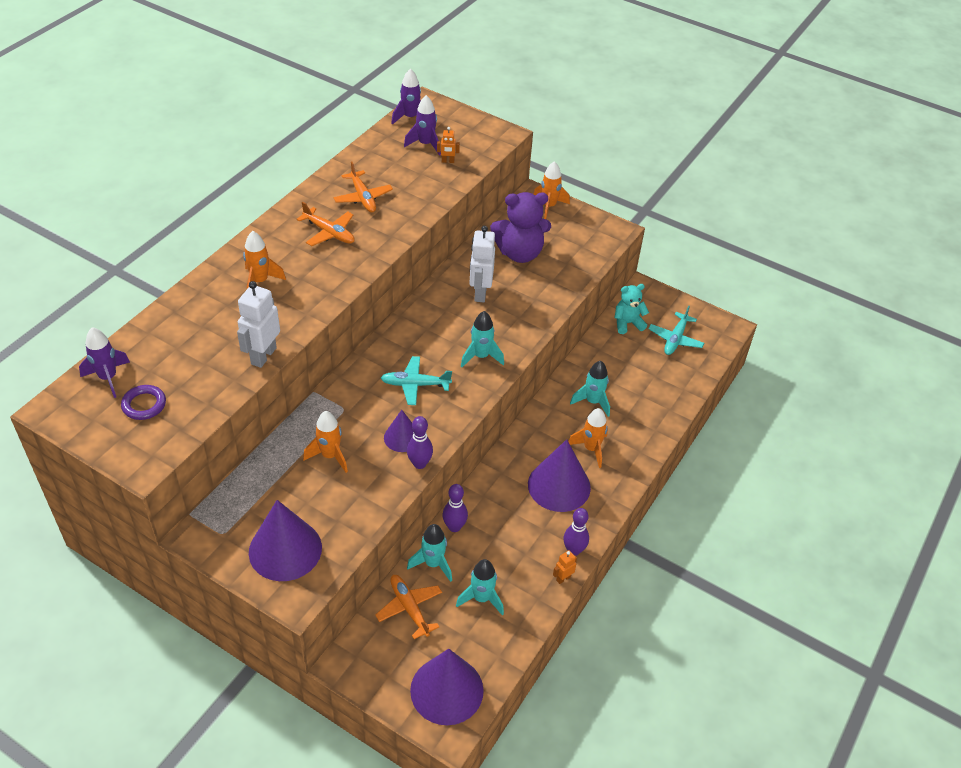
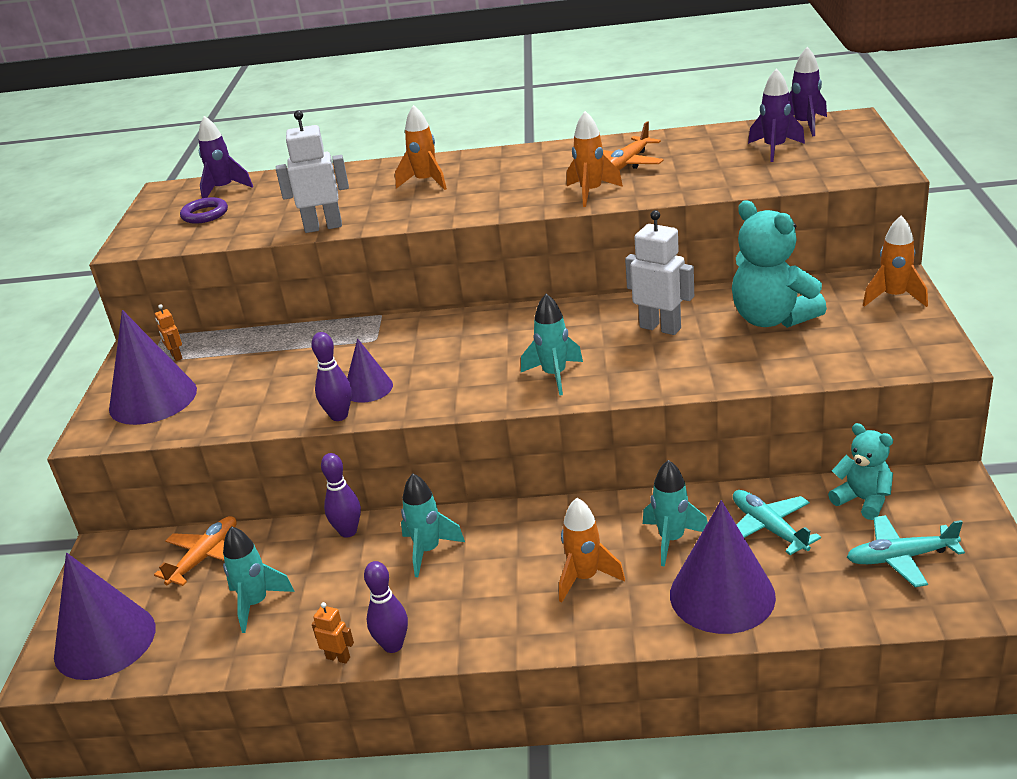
camera: 65 degrees right, 15 degrees down
(329, 233) = (544, 175): orange plane -> none
(330, 456) = (300, 363): orange rocket -> orange rocket (591, 192)
(415, 385) = (457, 359): turquoise plane -> turquoise plane (769, 528)
(433, 564) = (281, 543): turquoise rocket -> turquoise rocket (428, 551)
(447, 161) = (769, 169): orange robot -> orange robot (176, 356)
(480, 293) = (660, 327): white robot -> white robot turned 60 degrees clockwise
(520, 253) = (772, 319): purple teddy bear -> turquoise teddy bear
(559, 485) = (491, 581): purple cone -> purple cone (722, 595)

